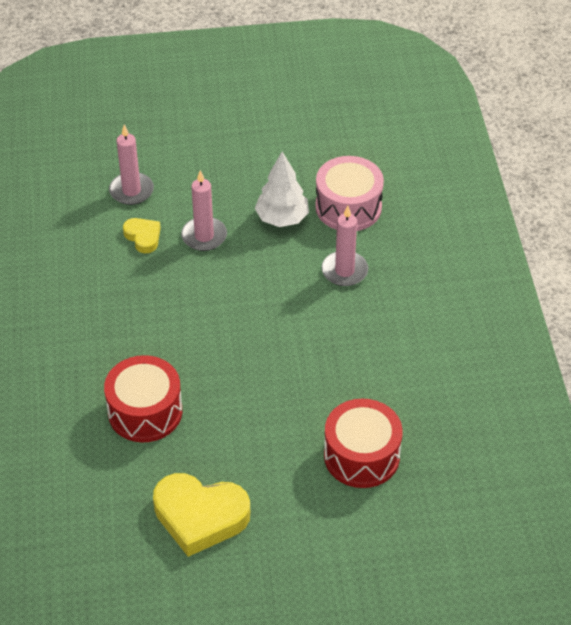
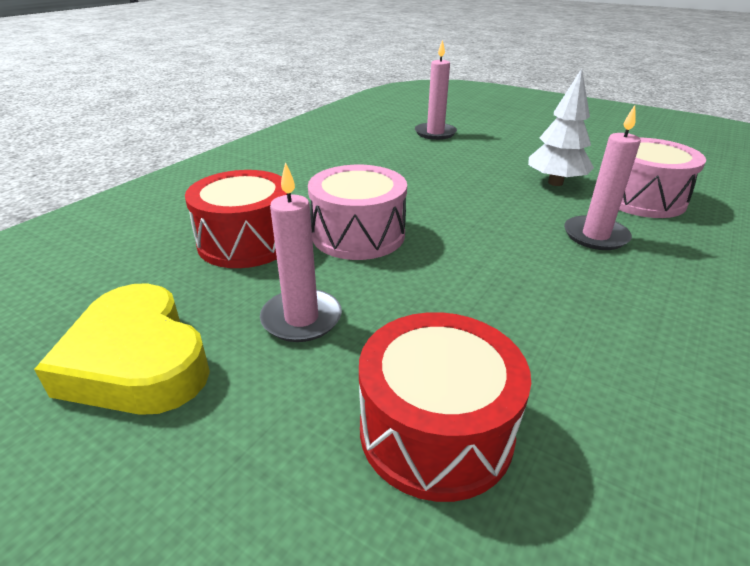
camera: 40 degrees right, 15 degrees down
(143, 237) = (411, 153): yellow heart -> none
(204, 236) = (464, 168): pink candle -> pink candle (301, 318)
(206, 360) = (358, 234): none -> pink drum

